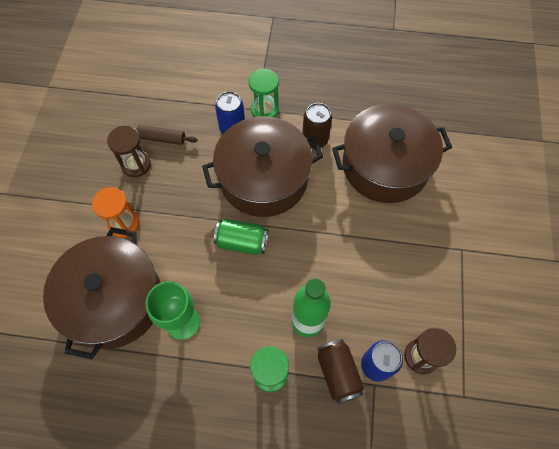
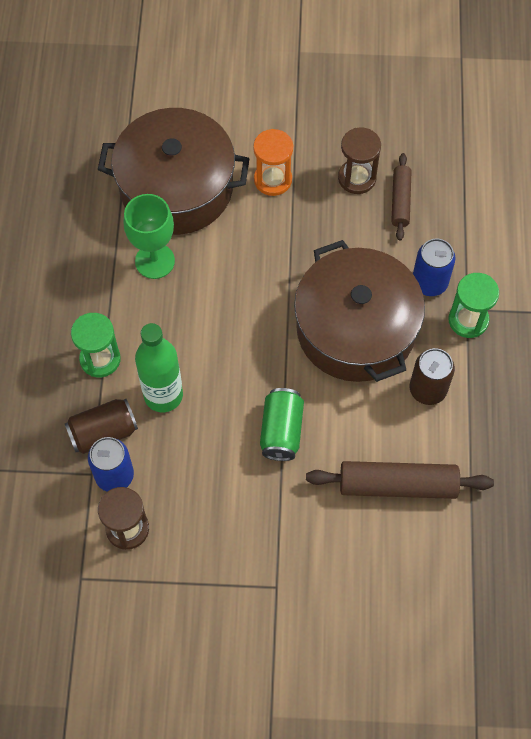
camera: 85 degrees right, 0 degrees up
(242, 242) = (261, 312): green can -> green can (281, 431)
(385, 165) = (397, 485): brown pot -> brown rolling pin

